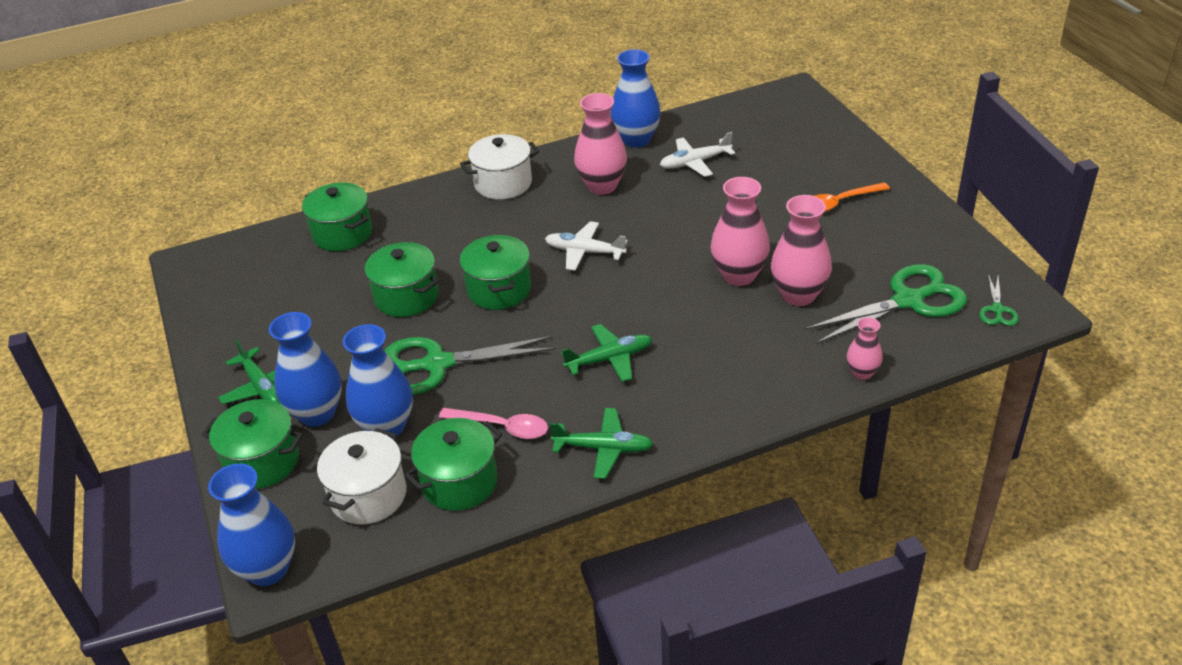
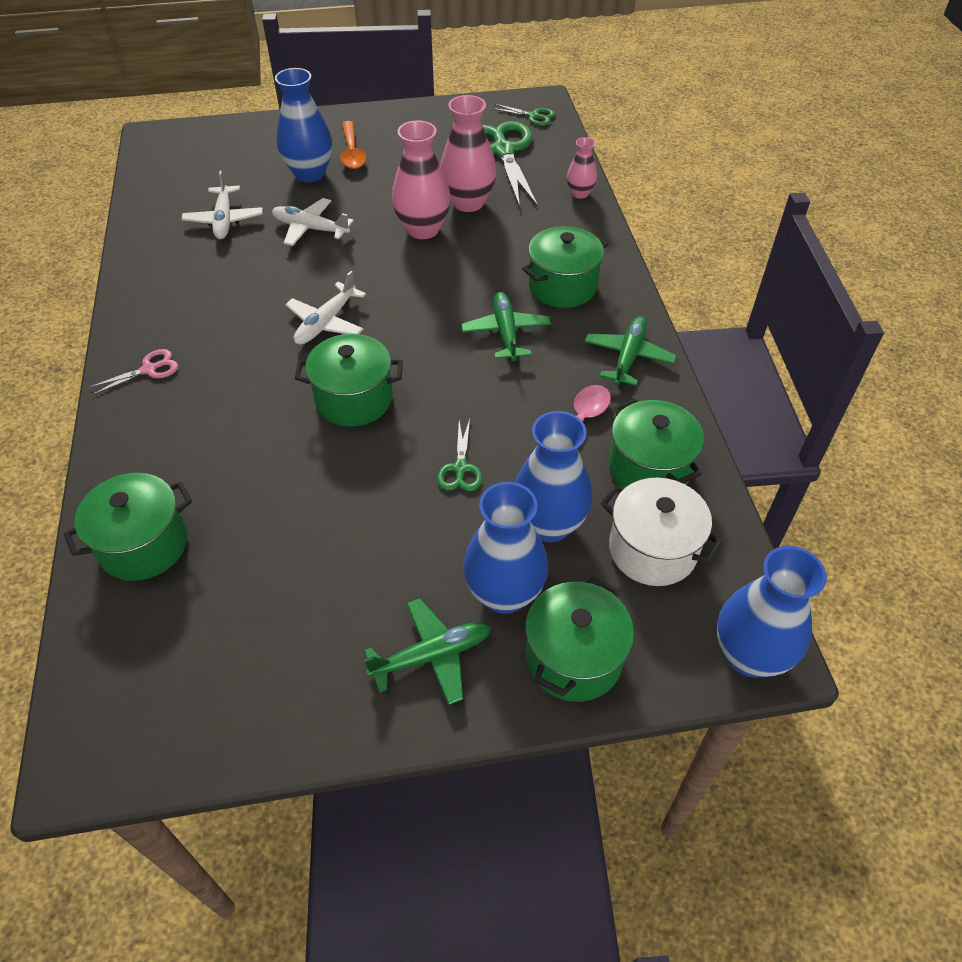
camera: 80 degrees left, 10 degrees up
(406, 297) = (322, 485): green pot -> green pot (562, 286)
(437, 364) = (460, 468): green scissors -> green scissors, size x0.47
(503, 183) = (149, 369): white pot -> pink scissors
(602, 186) = (216, 291): pink vase -> none
(636, 139) = (148, 251): blue vase -> blue vase (310, 174)
(706, 210) = (310, 229): none -> white plane

